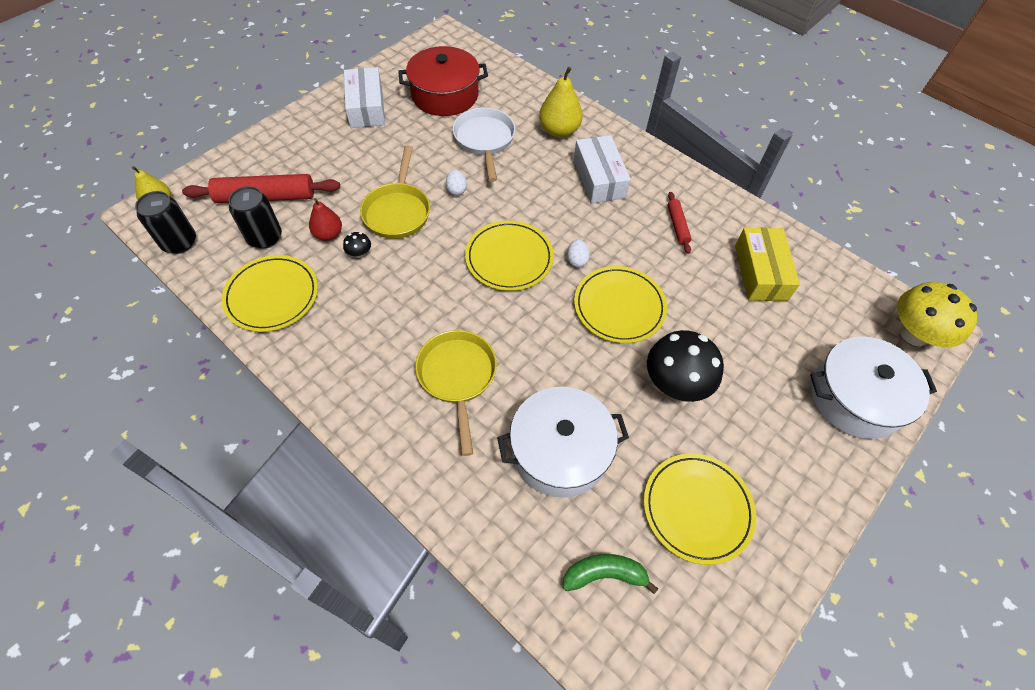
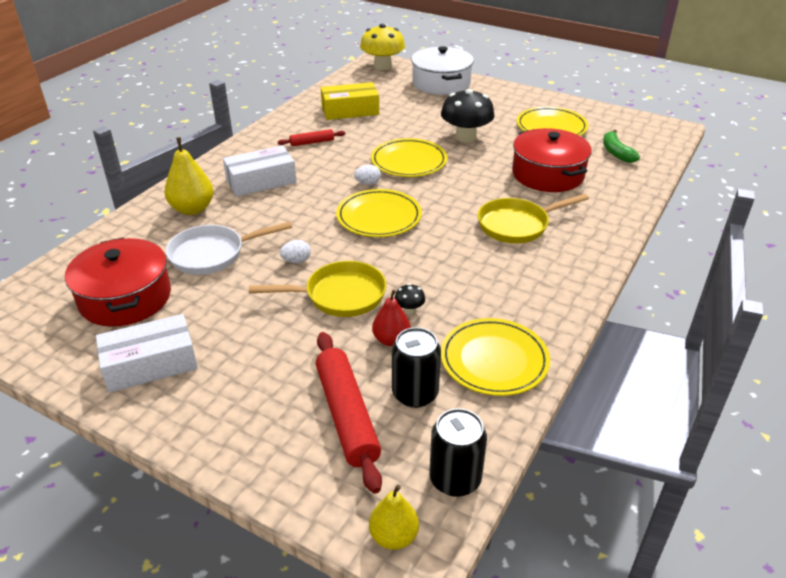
camera: 100 degrees left, 20 degrees down
(560, 451) = (548, 174): white pot -> red pot

